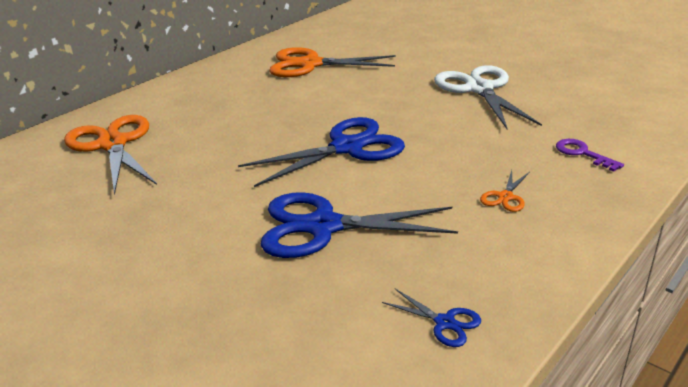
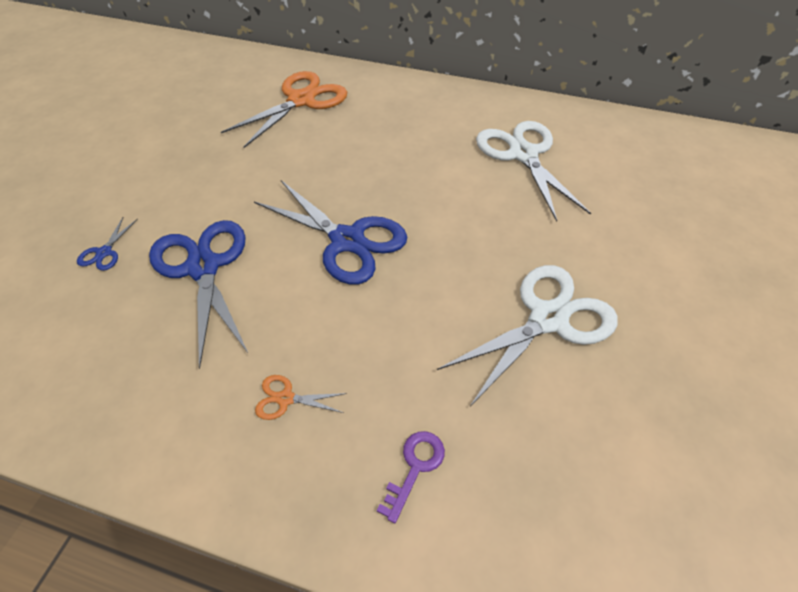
camera: 65 degrees right, 20 degrees up
(310, 64) = (523, 154): orange scissors -> white scissors
(445, 322) = (71, 391): blue scissors -> blue scissors (104, 252)

